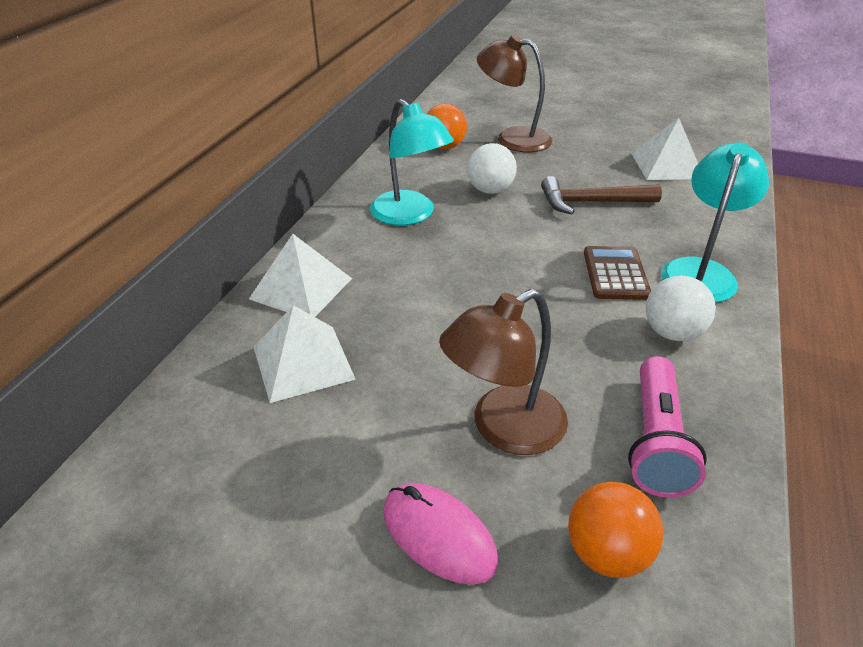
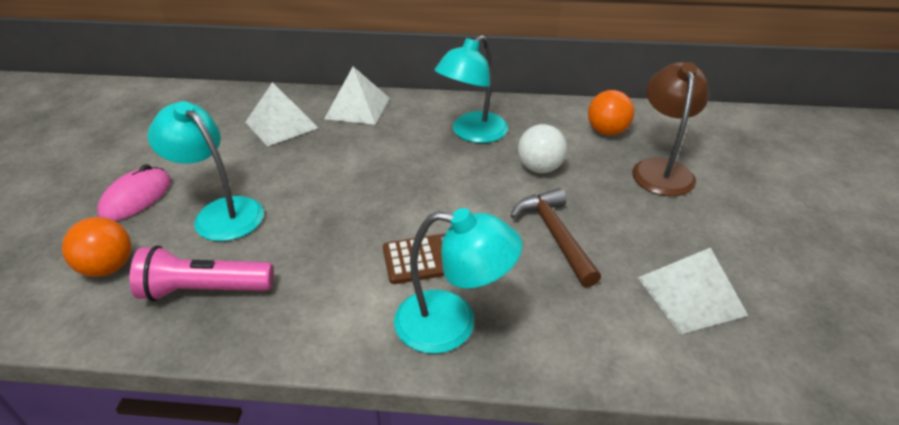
camera: 75 degrees right, 0 degrees up
(504, 429) = (220, 212): brown lamp -> turquoise lamp
(672, 333) = (341, 300): white ball -> none

